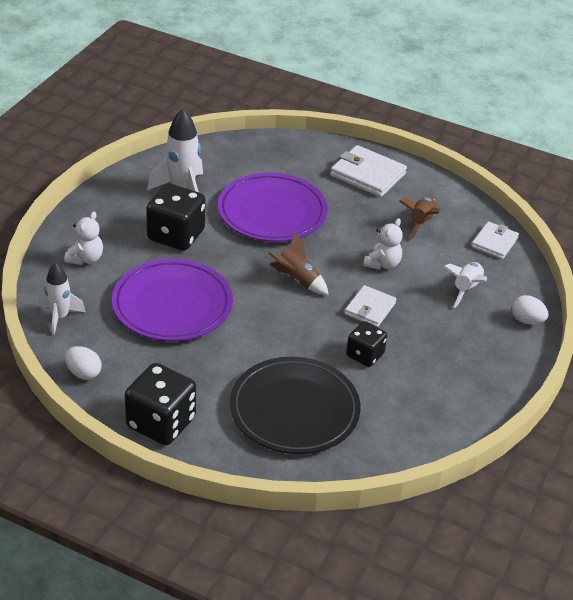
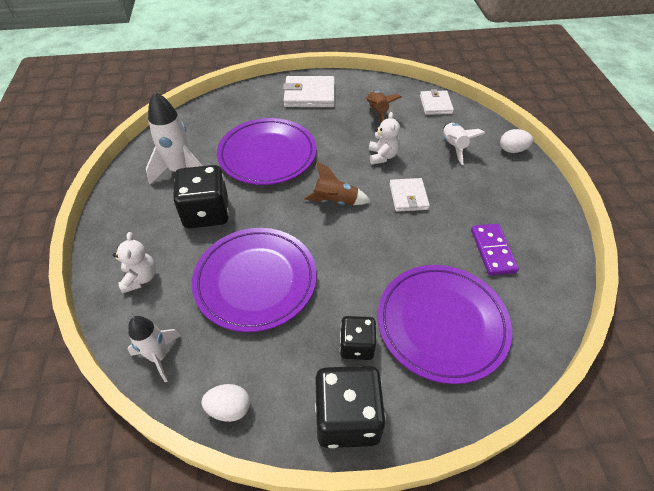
camera: 30 degrees left, 10 degrees up
(294, 410) = (441, 324): black plate -> purple plate
(365, 355) = (442, 238): black dice -> black dice (356, 345)
(401, 387) = (493, 251): none -> purple domino

